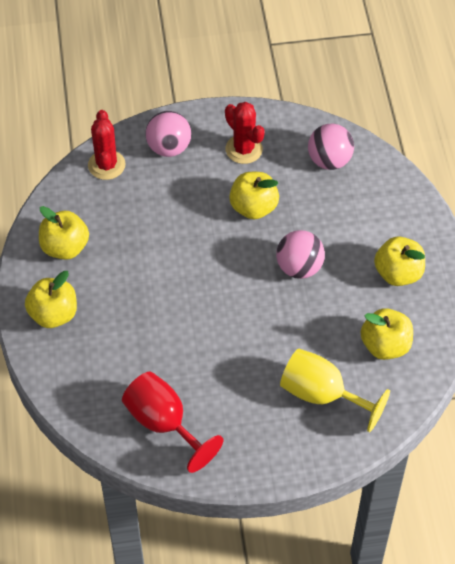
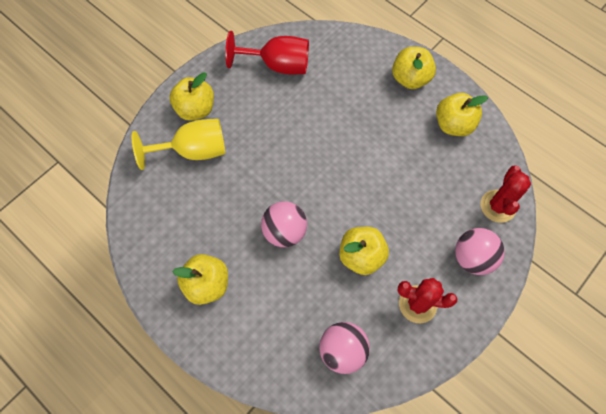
camera: 140 degrees right, 10 degrees up
(106, 165) = (498, 206): red cactus -> red cactus turned 60 degrees clockwise
(385, 345) = (175, 217): yellow apple -> yellow apple (195, 109)

